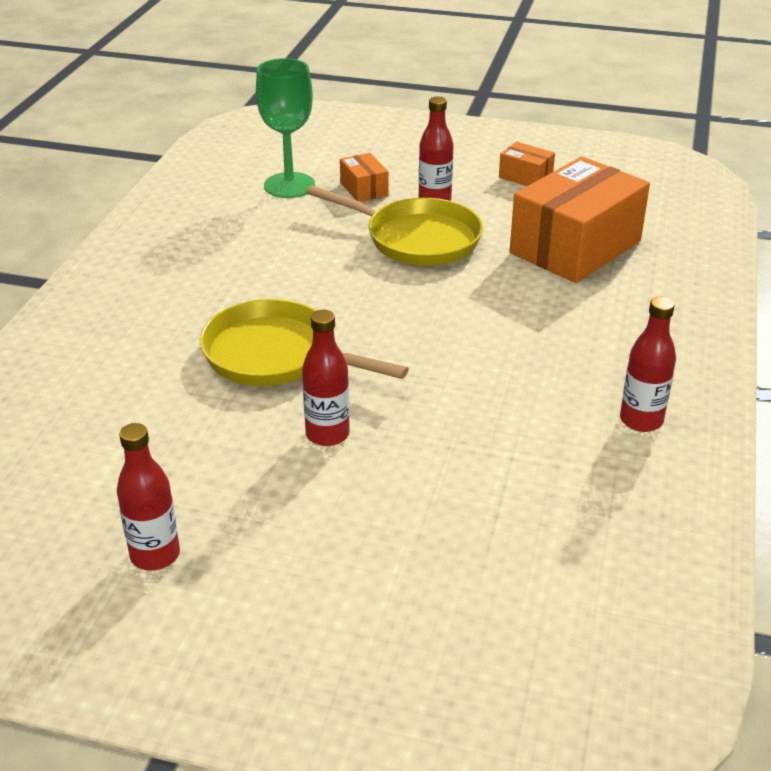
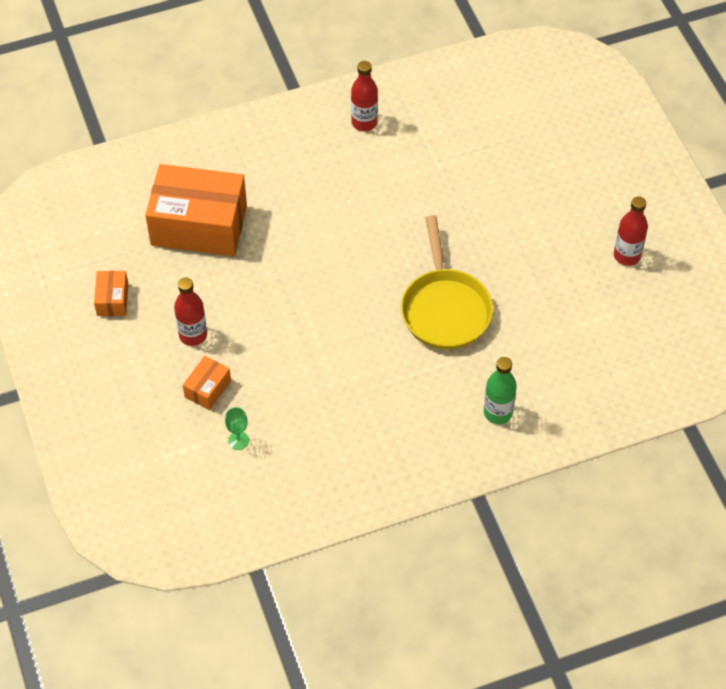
camera: 125 degrees left, 20 degrees up
(105, 331) = (498, 413): none -> green bottle
(289, 185) = (238, 440): green goblet -> green goblet, size x0.45
(327, 434) = (489, 243): red bottle -> none
(416, 239) = (256, 316): yellow pan -> none

